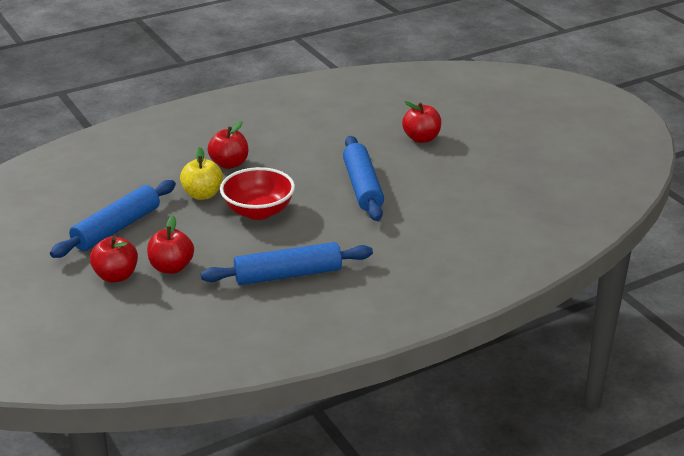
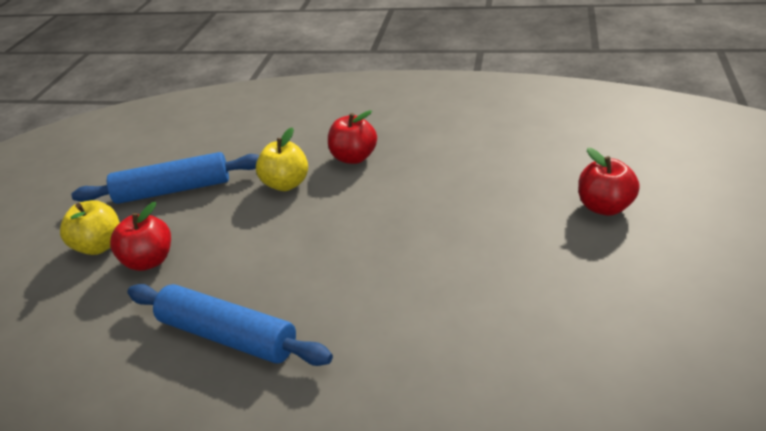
camera: 45 degrees right, 5 degrees up
(116, 276) = (100, 246): red apple -> yellow apple
(258, 211) = (308, 229): red bowl -> none
(362, 187) = (454, 247): blue rolling pin -> none

